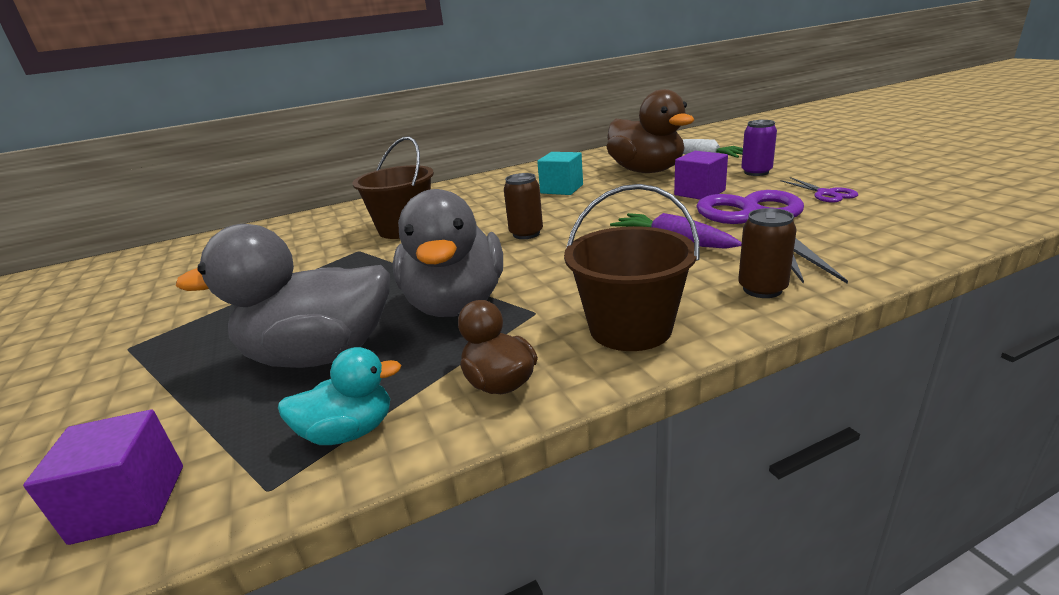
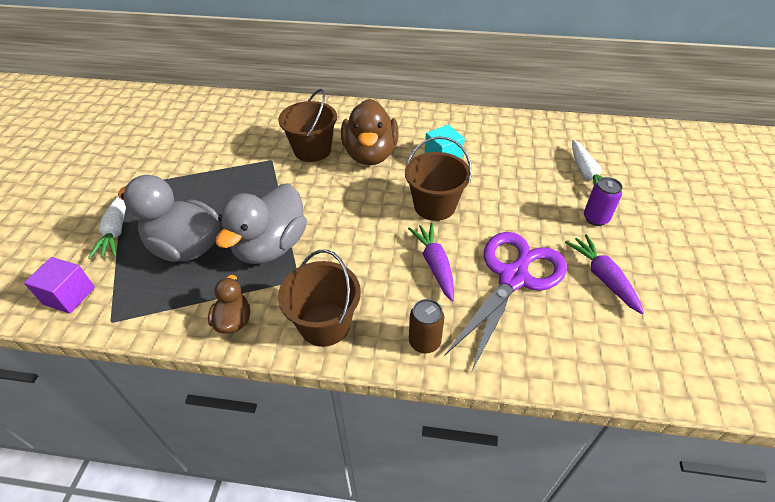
camera: 30 degrees right, 20 degrees up
(162, 390) = (116, 230): none -> white carrot
(349, 432) = (157, 309): turquoise duck -> none
(526, 234) = (368, 200): brown can -> none
(604, 213) = (434, 206): none -> brown bucket
(646, 171) = (523, 168): brown duck -> brown duck (370, 154)
(699, 193) = (521, 220): purple cube -> none
(826, 194) = (603, 277): purple scissors -> purple carrot

